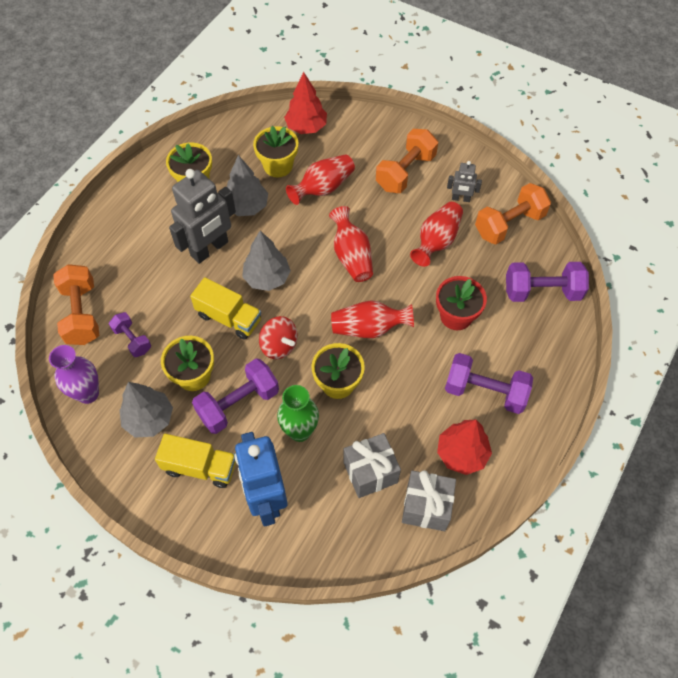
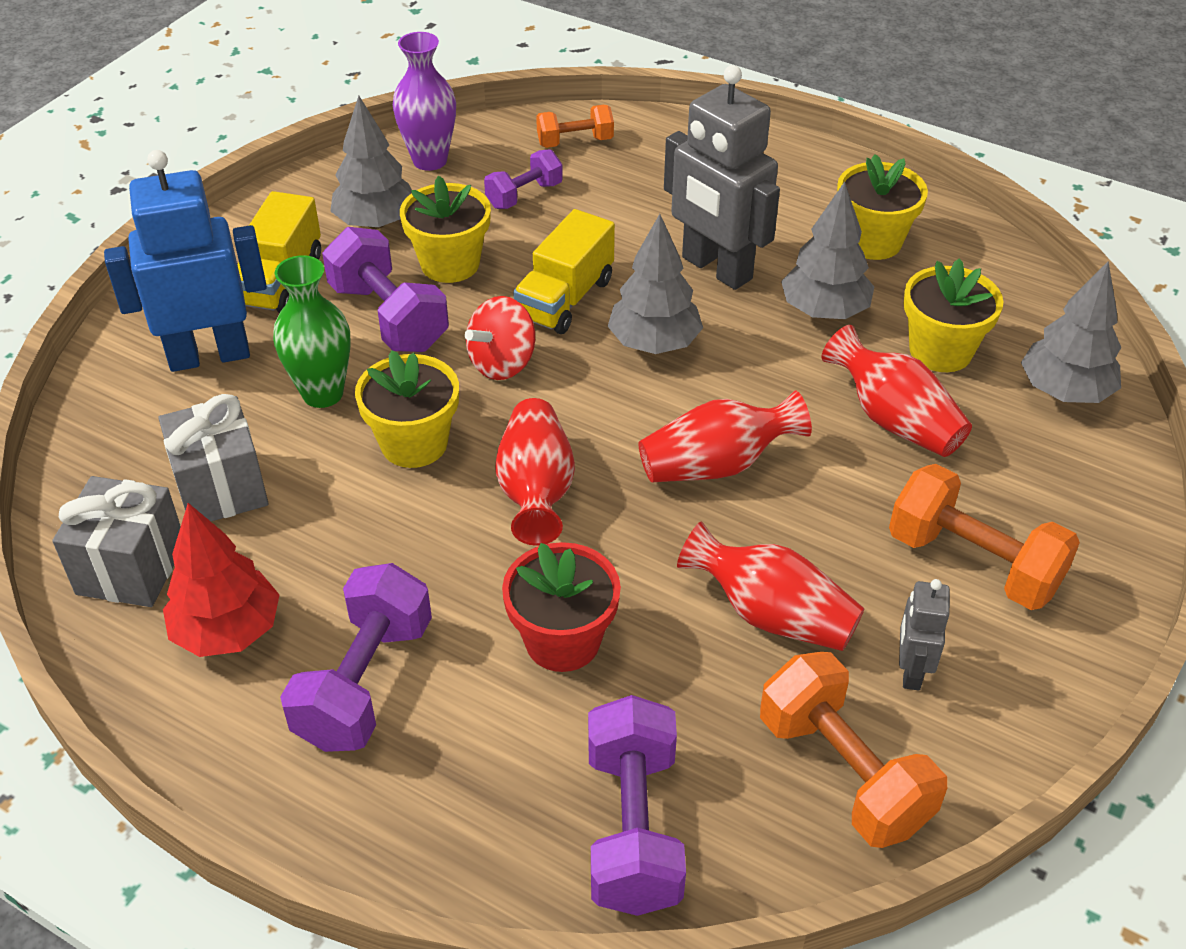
camera: 90 degrees right, 15 degrees down
(82, 314) = (575, 142): orange dumbbell -> orange dumbbell, size x0.59
(306, 127) = (1064, 391): red tree -> grey tree

